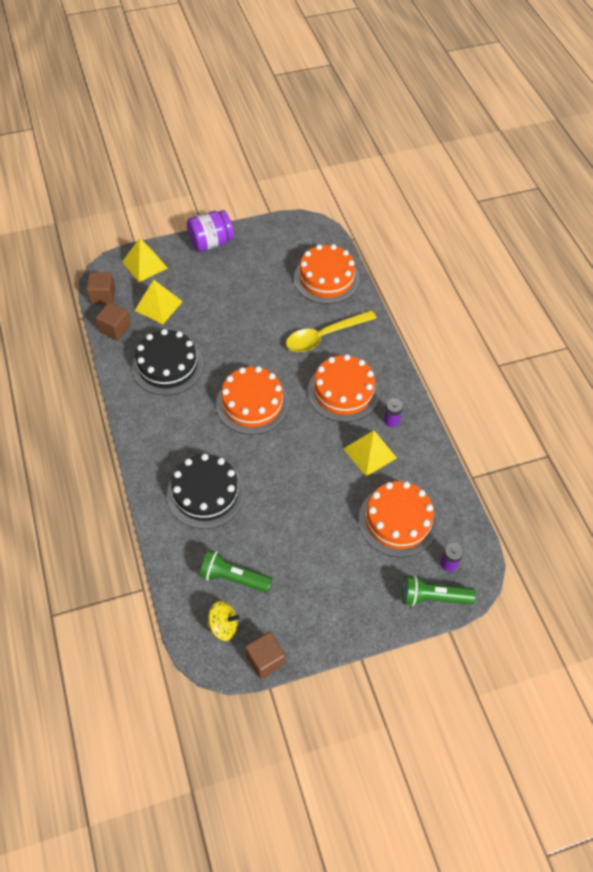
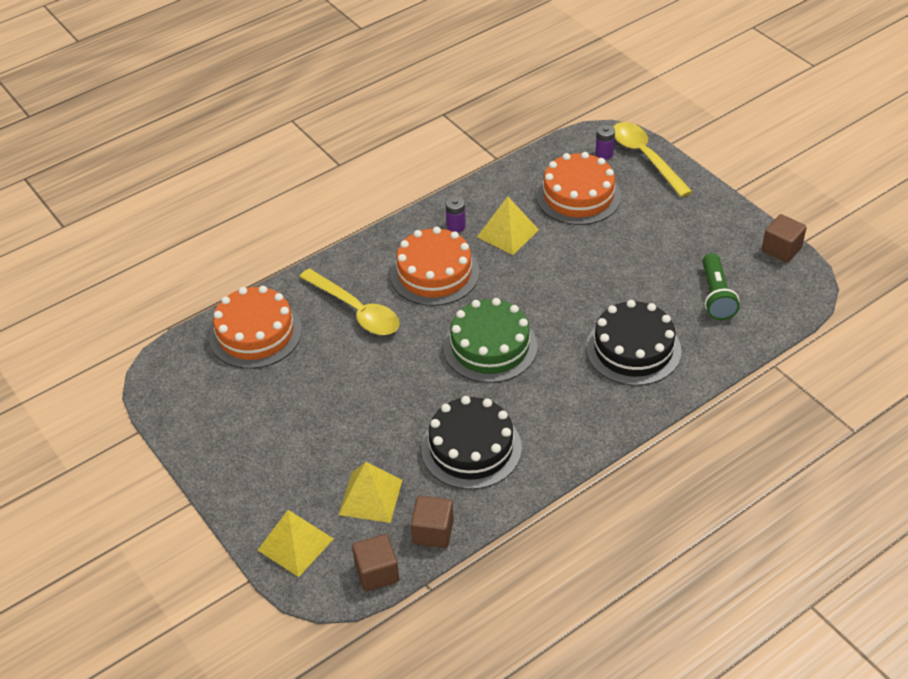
camera: 105 degrees left, 10 degrees down
(211, 243) = (224, 478): purple jar -> none
(223, 626) = (770, 288): yellow spinning top -> none
(252, 403) = (490, 346): orange cake -> green cake
(432, 597) = (645, 157): green flashlight -> yellow spoon

